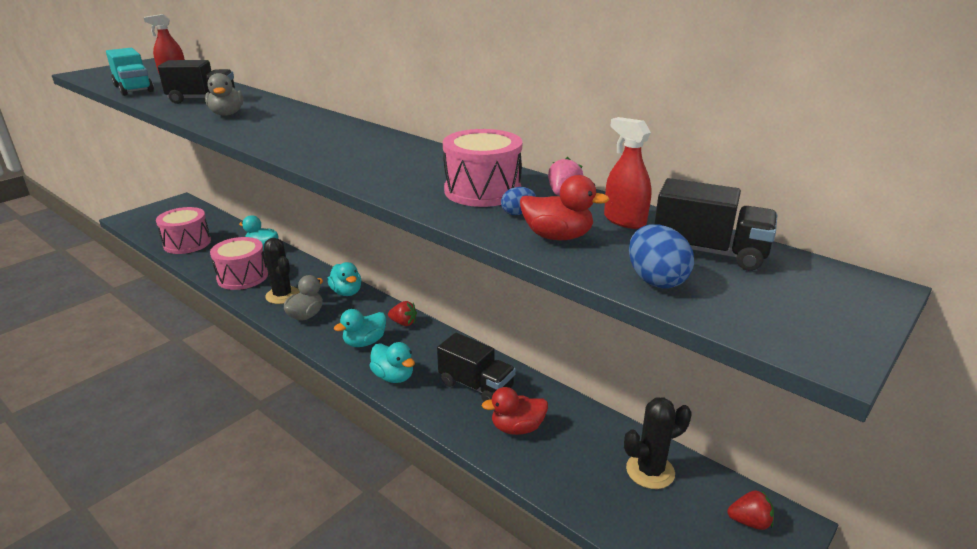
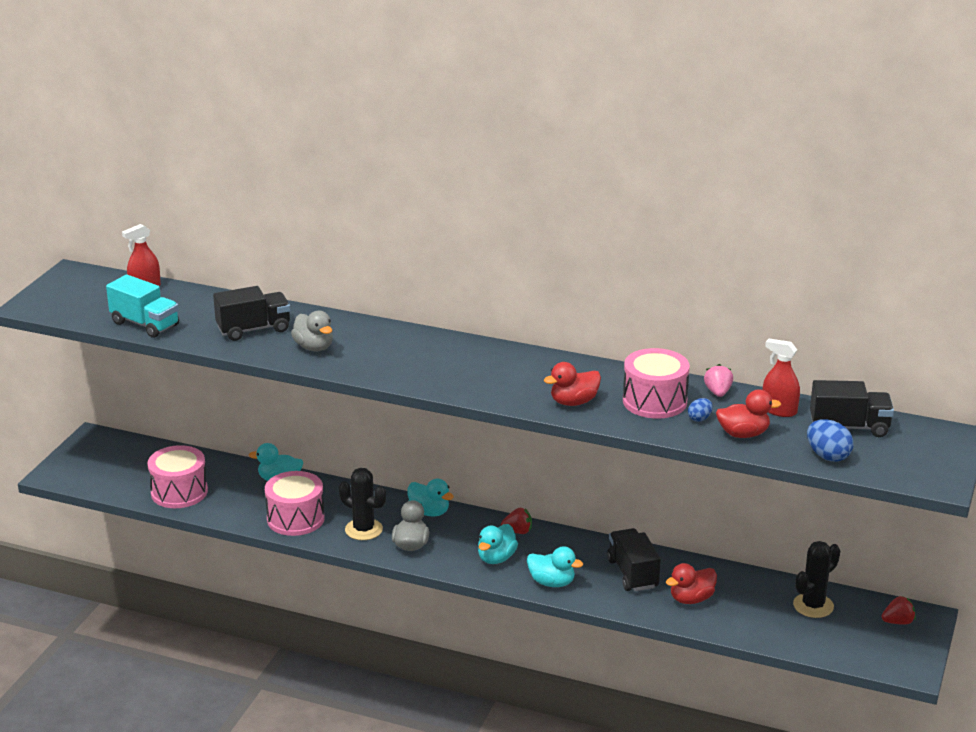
camera: 20 degrees left, 0 degrees up
(395, 179) = (573, 402): none -> red duck
(476, 386) = (632, 573): black truck -> black truck turned 120 degrees counterclockwise

